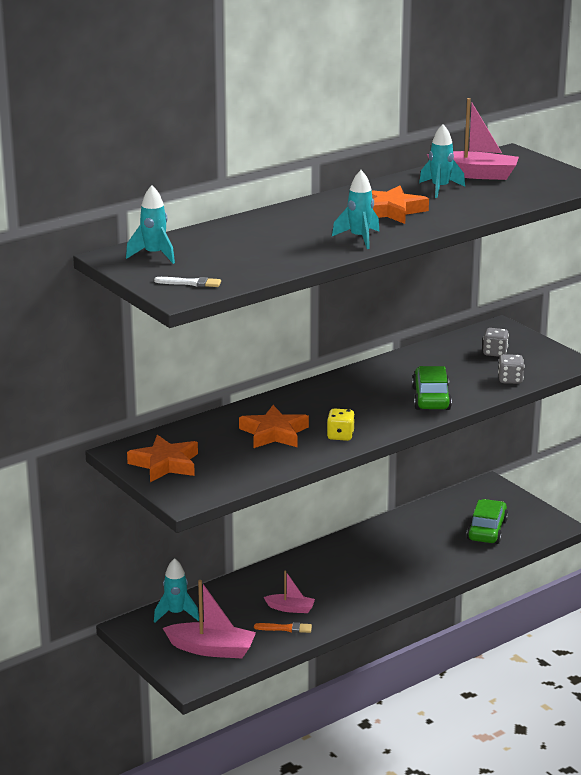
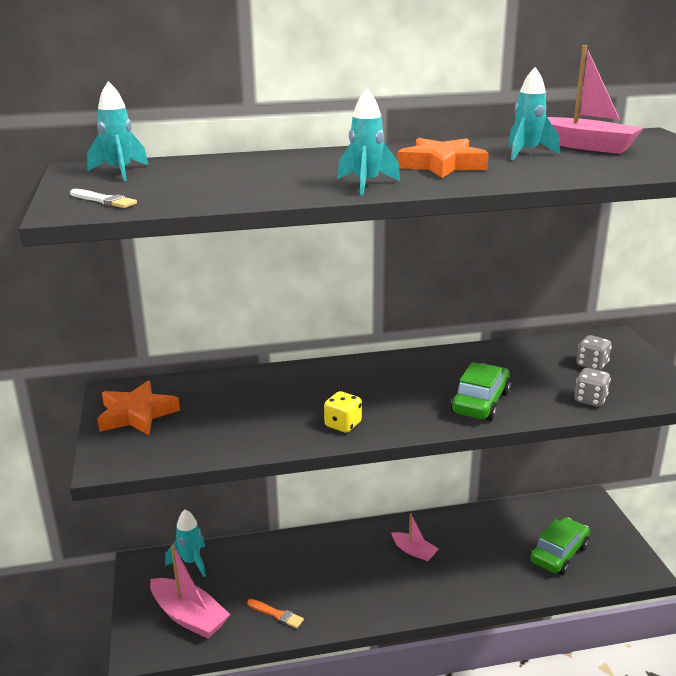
camera: 25 degrees right, 0 degrees up
(274, 433) = (277, 405): orange star -> none
(290, 608) = (299, 590): pink boat -> pink boat (414, 551)

